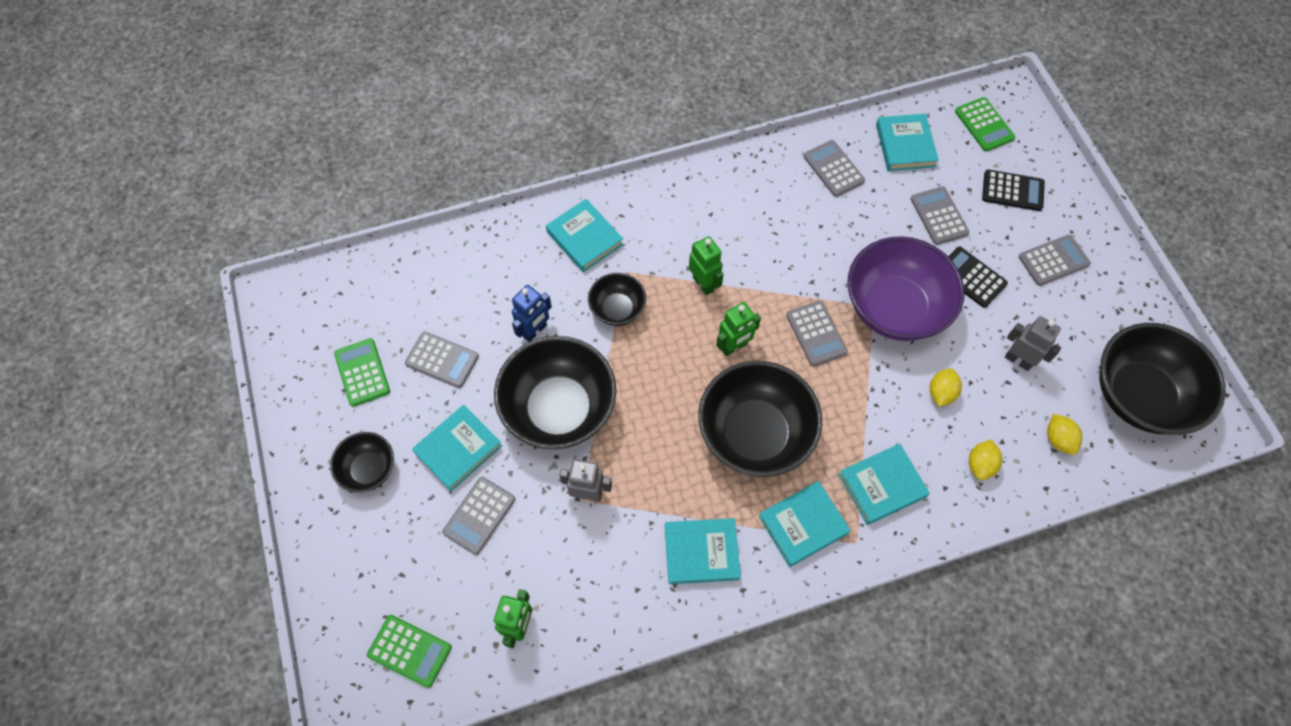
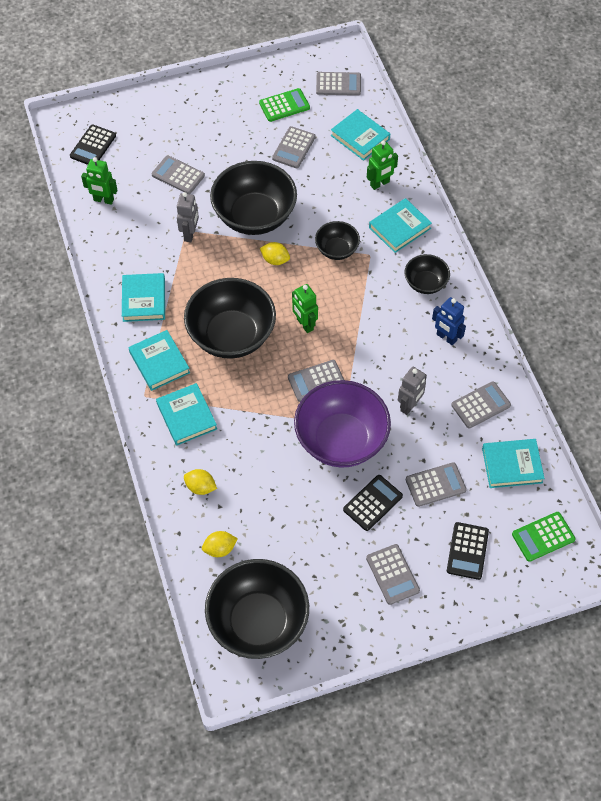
camera: 90 degrees right, 5 degrees down
(332, 303) = (338, 84): none -> grey calculator
(369, 469) = (213, 115): black bowl -> black bowl (425, 283)
(409, 651) = (93, 146): green calculator -> black calculator
(458, 449) = (226, 161): turquoise book -> turquoise book (360, 137)
(535, 331) = (317, 200): blue robot -> blue robot (446, 337)
(703, 284) = (360, 306): green robot -> green robot (380, 184)
(941, 393) = (263, 466): yellow lemon -> yellow lemon (275, 260)
(1018, 360) = (292, 529): grey robot -> grey robot (409, 406)

